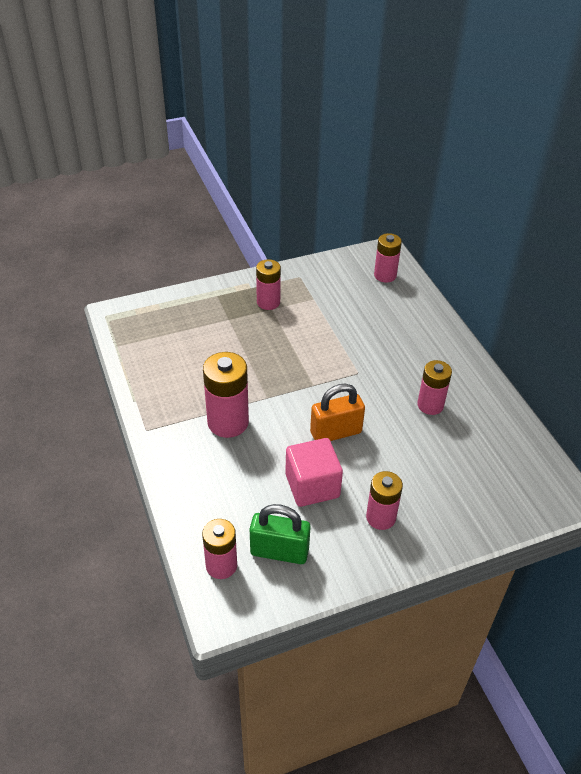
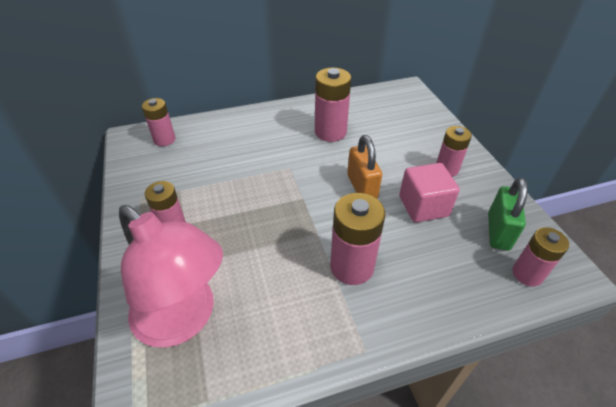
camera: 85 degrees left, 0 degrees up
(178, 324) = (184, 319): none -> pink lamp
(430, 405) = (330, 132): pink battery -> pink battery, size x1.52

